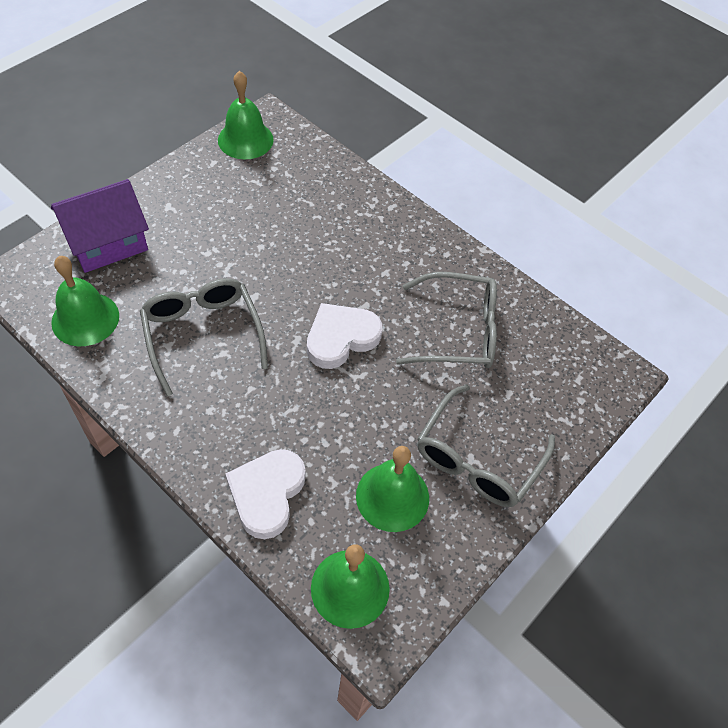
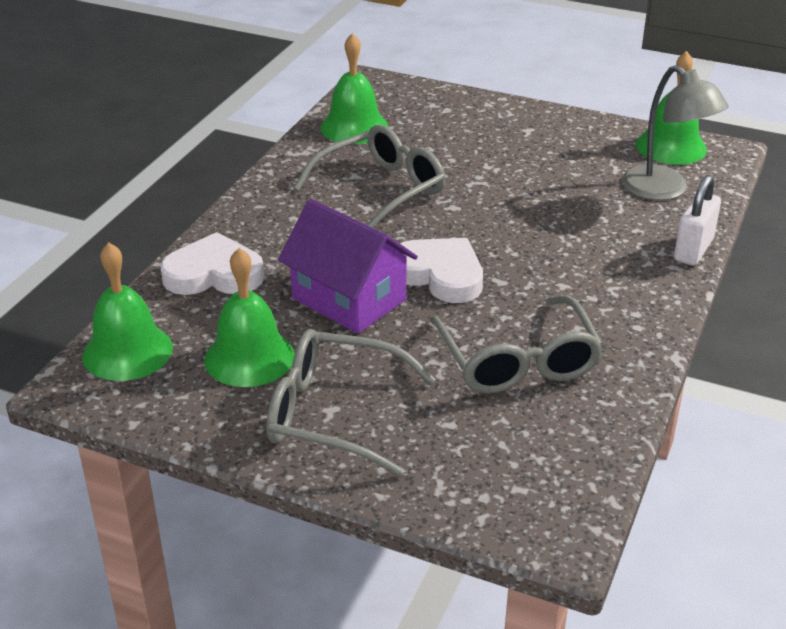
camera: 75 degrees right, 20 degrees down
(107, 243) = (451, 112): purple house -> purple house (349, 299)
(300, 169) = (664, 190): none -> grey lamp
(378, 189) = (693, 250): none -> white padlock

